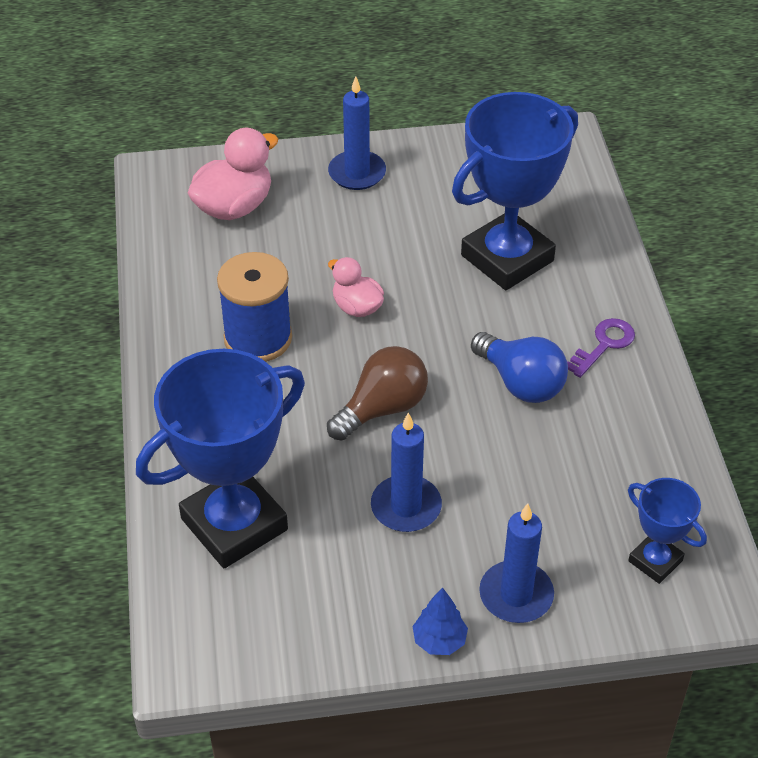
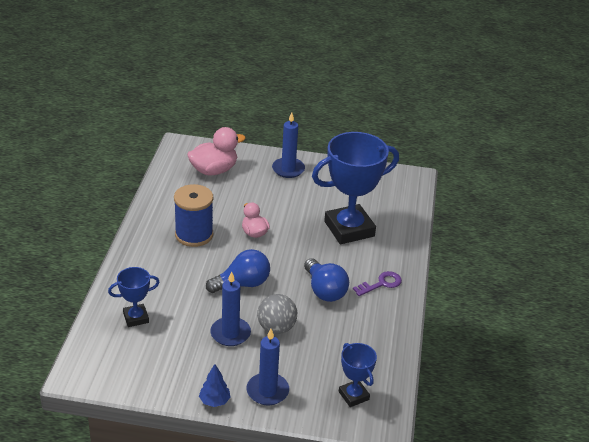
camera: 15 degrees right, 10 degrees down
(234, 524) = (136, 318): blue trophy -> blue trophy, size x0.49
(382, 408) = (242, 284): brown light bulb -> blue light bulb
(475, 474) = (276, 328): none -> grey ball

